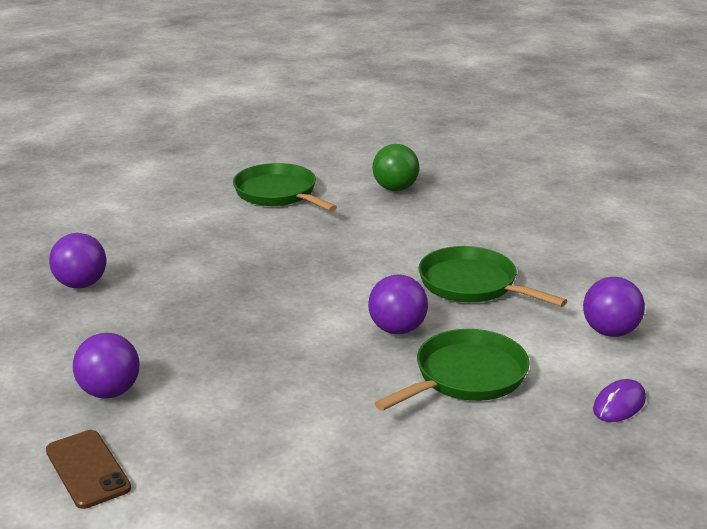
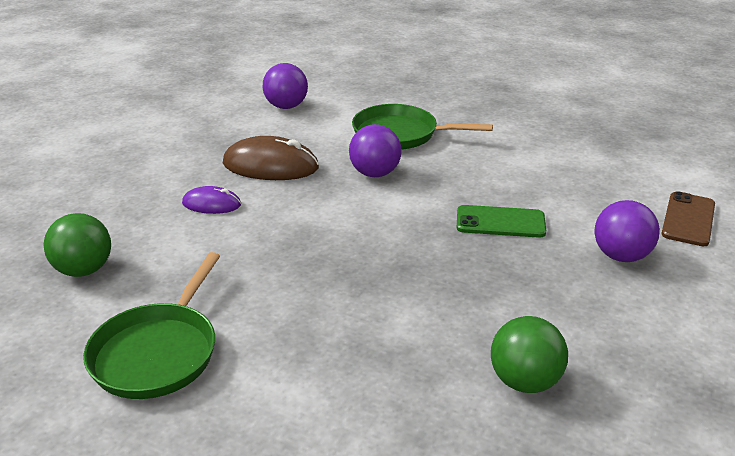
camera: 125 degrees left, 5 degrees up
(81, 284) = (524, 381): purple ball -> green ball
(236, 357) = (500, 222): none -> green phone
(472, 284) = (270, 166): green pan -> brown mouse
(619, 404) = (368, 89): purple mouse -> purple mouse (211, 204)

